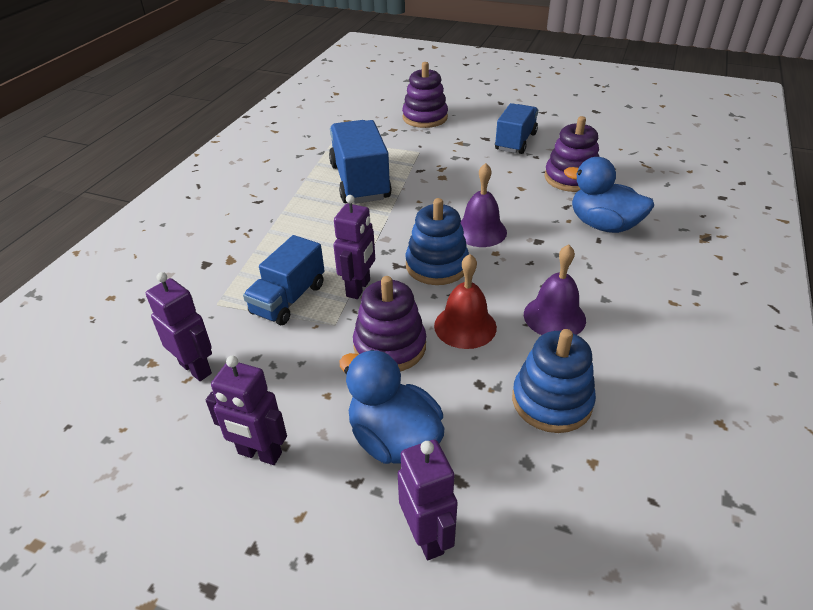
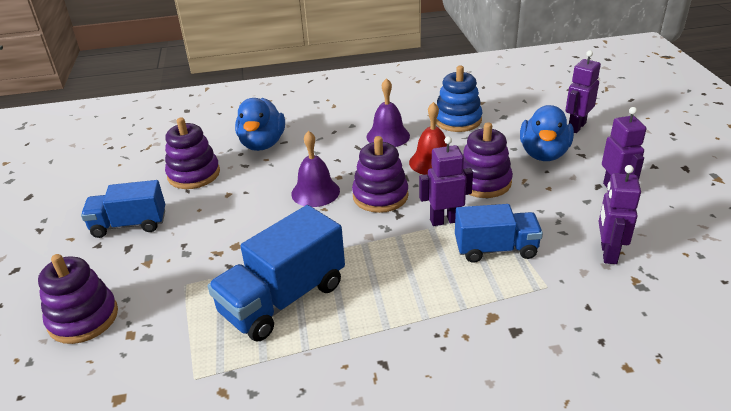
camera: 120 degrees left, 5 degrees down
(437, 265) = (380, 196): blue stacking toy -> purple stacking toy

